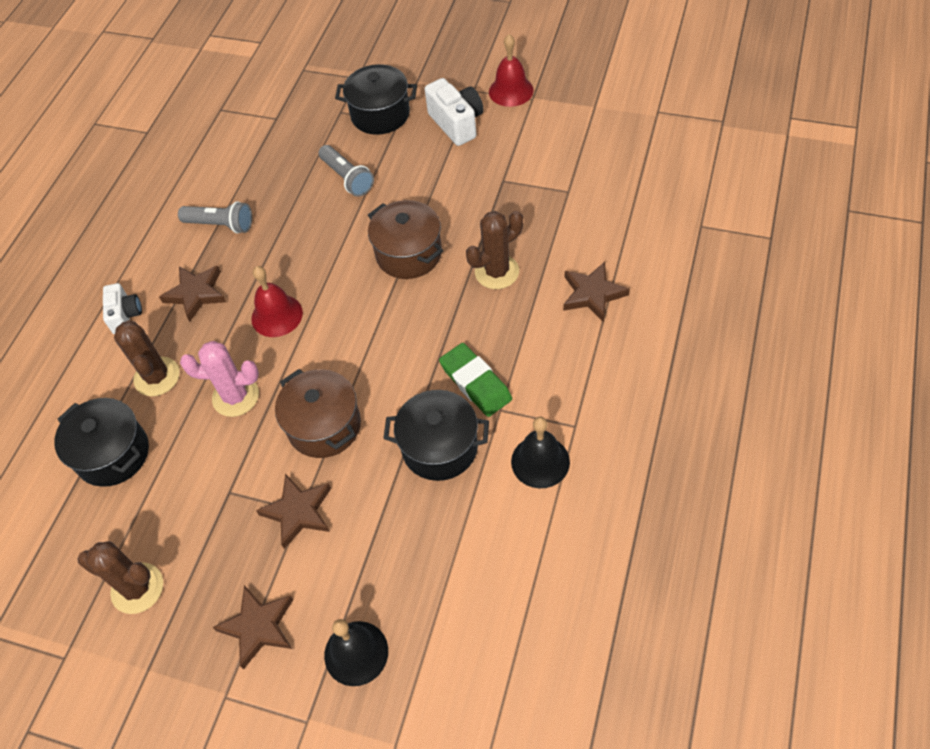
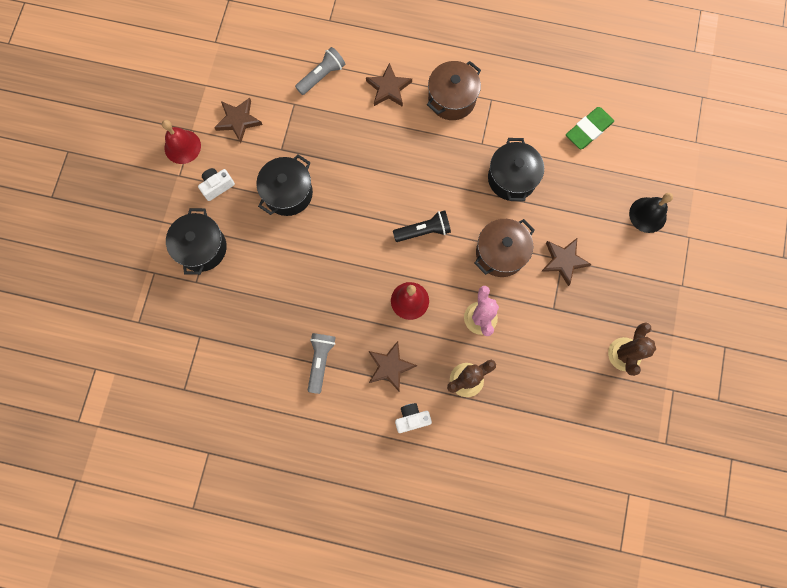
camera: 100 degrees left, 20 degrees up
(113, 454) = (531, 396): black pot -> black pot (288, 193)
(258, 627) = (639, 273): brown star -> brown star (238, 120)
(347, 178) = (273, 266): grey flashlight -> grey flashlight (322, 76)
(371, 333) = (424, 231): none -> black flashlight
(409, 254) = (352, 211): brown pot -> brown pot (452, 99)
(457, 123) = (217, 186): white camera -> white camera, size x0.65
(475, 382) = (462, 159): green eraser -> green eraser (588, 130)
(497, 272) = (369, 150): brown cactus -> none
(540, 461) = (517, 119): black bell -> none

